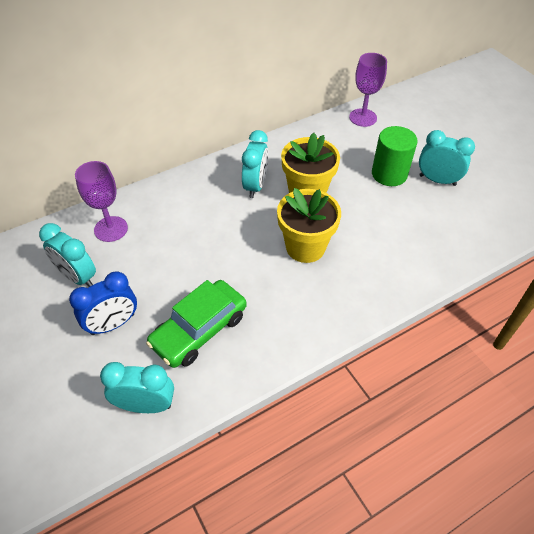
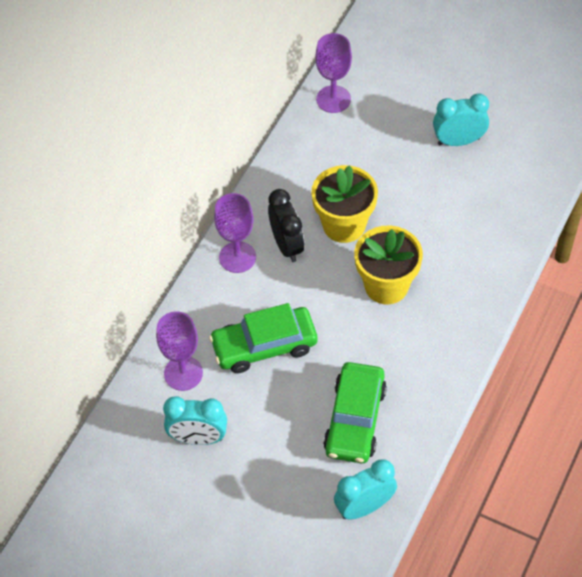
camera: 30 degrees left, 5 degrees up
(113, 324) = (274, 460): blue clock -> none
(181, 241) = (264, 346): none -> green car
(215, 177) = (237, 257): none -> purple goblet
(255, 186) = (286, 245): turquoise clock -> black clock
(389, 174) = (408, 159): green cylinder -> none

